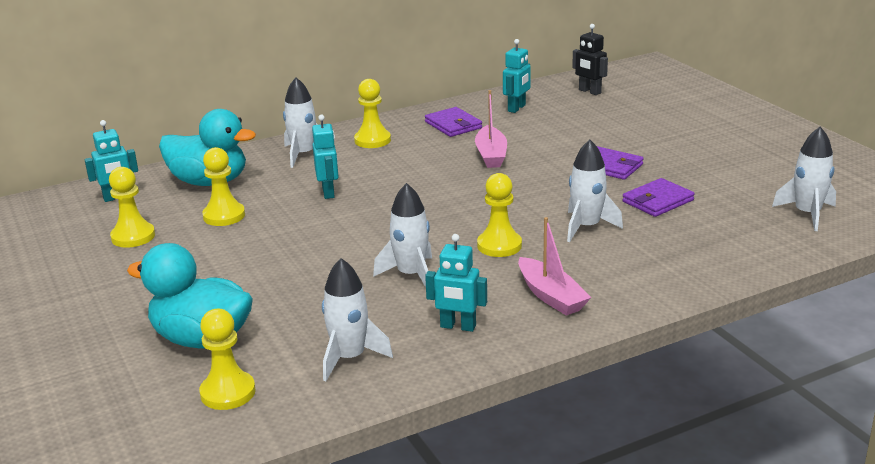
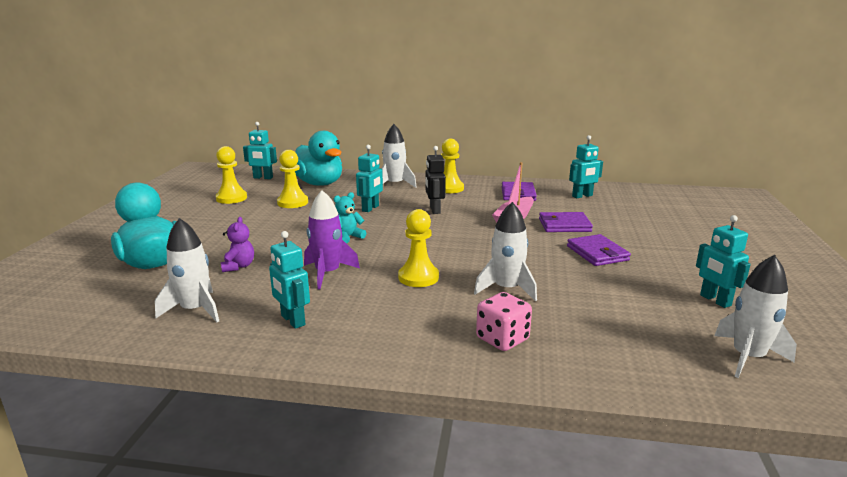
camera: 35 degrees right, 5 degrees down
(228, 392) = (100, 299): yellow pawn -> none
(307, 304) = (238, 266): none -> purple teddy bear
(363, 232) = (348, 237): none -> turquoise teddy bear
(411, 275) = (327, 273): white rocket -> purple rocket
(551, 296) = (393, 328): pink boat -> none
(589, 91) = (660, 200): black robot -> black robot (434, 210)
(643, 269) = (502, 339): none -> pink dice
(658, 201) = (600, 291): purple wallet -> purple wallet (564, 225)
(741, 177) = (715, 300): none -> turquoise robot

